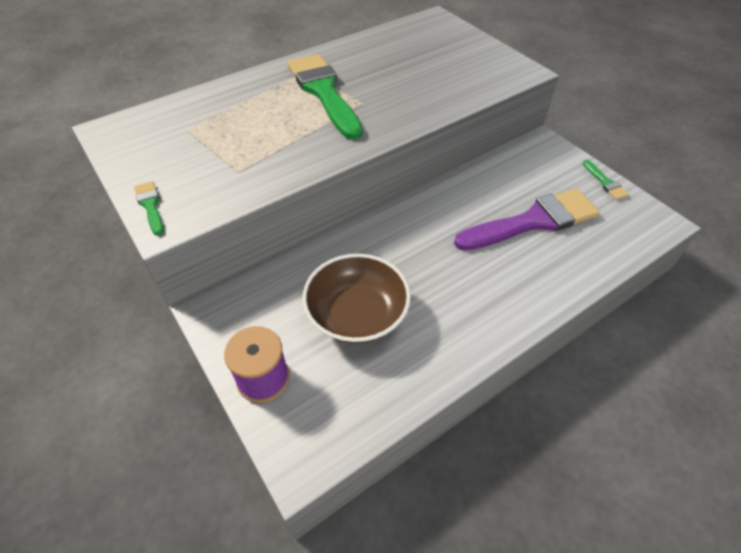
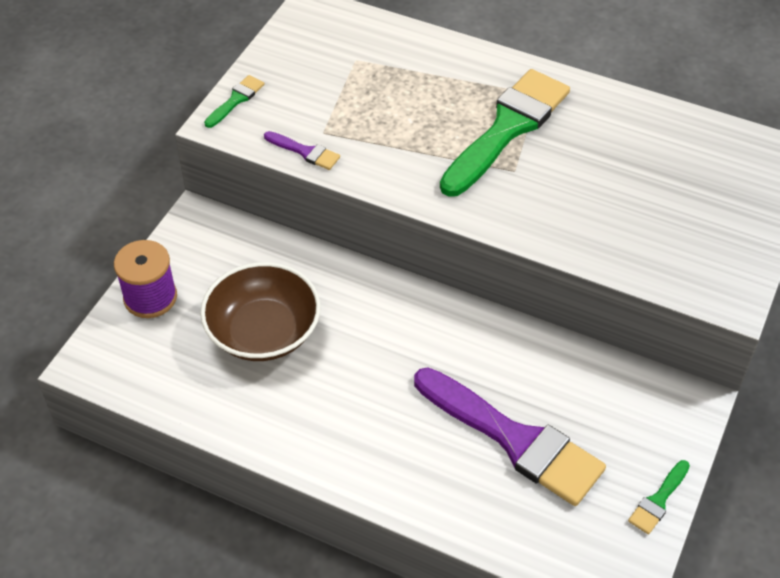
camera: 60 degrees right, 0 degrees up
(248, 188) = (305, 152): none -> purple brush

